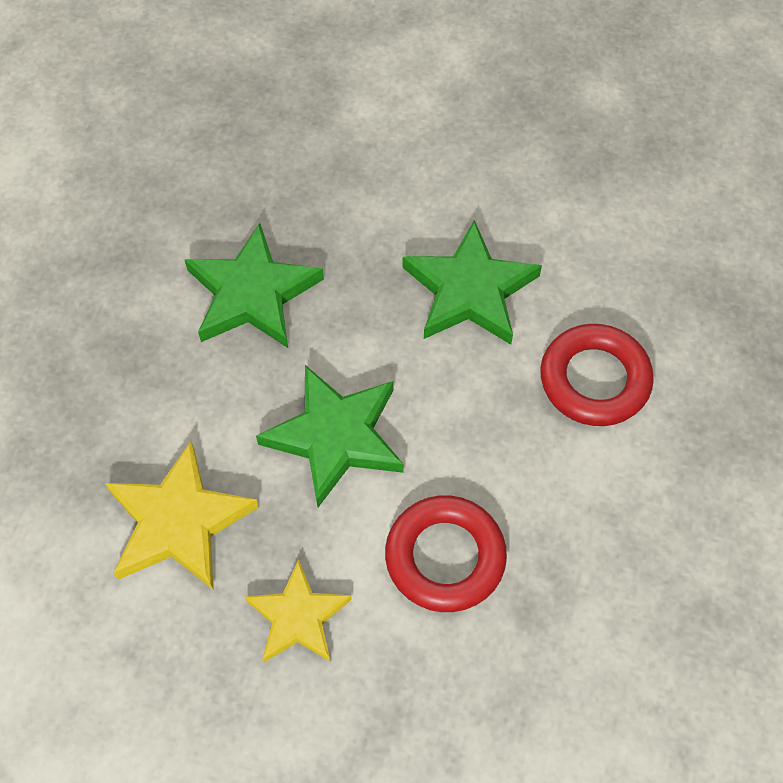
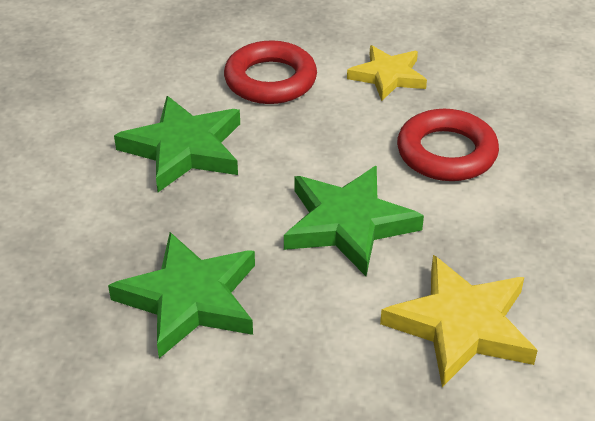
camera: 95 degrees left, 20 degrees down
(298, 617) = (526, 233): yellow star -> yellow star (388, 76)

